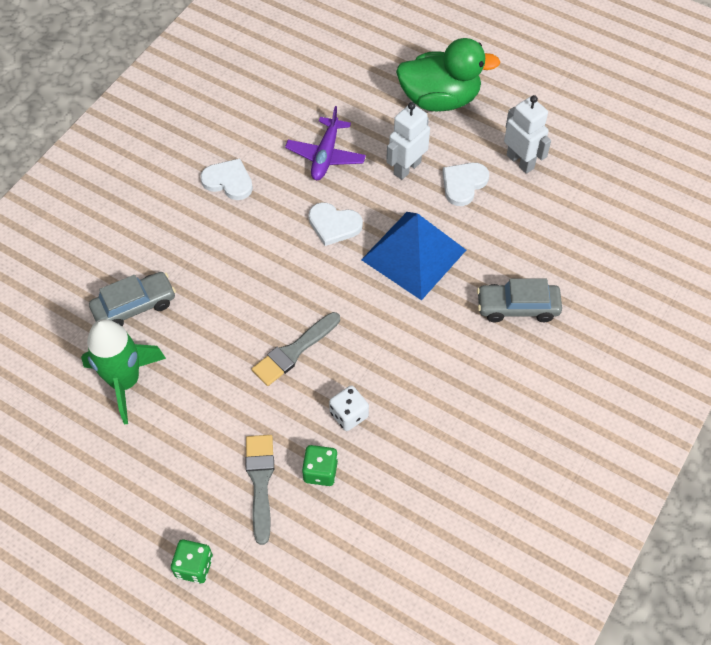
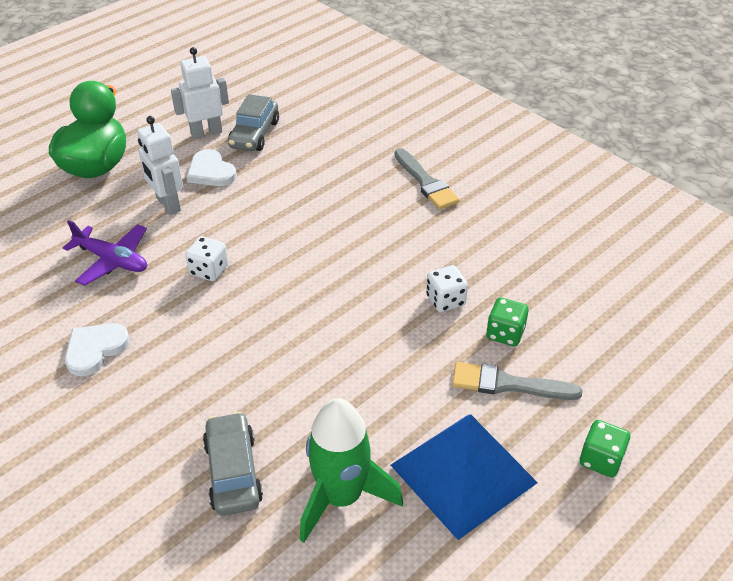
camera: 75 degrees left, 15 degrees down
(294, 351) = (355, 330): grey brush -> grey brush (426, 182)
(334, 225) = (209, 270): white heart -> white dice
(413, 254) = (276, 220): blue pyramid -> blue pyramid (463, 473)
(517, 307) = (365, 168): grey car -> grey car (254, 134)

